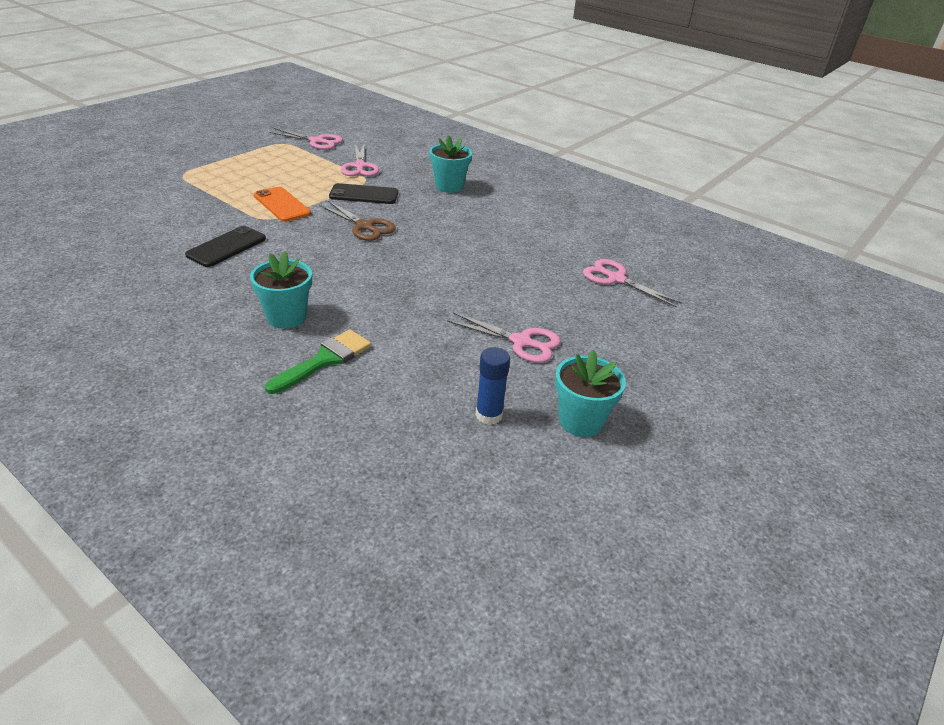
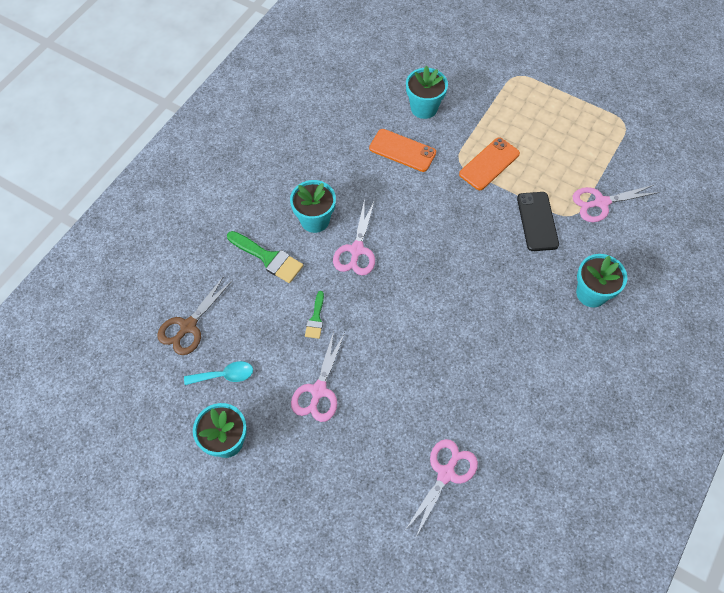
camera: 85 degrees right, 25 degrees up
(177, 226) = (424, 108): none -> turquoise flower pot
(226, 247) = (402, 150): black phone -> orange phone
(317, 141) = (645, 150): pink scissors -> pink scissors (357, 250)
(365, 226) = (472, 237): brown scissors -> brown scissors (188, 326)
(427, 333) = (316, 319): none -> green brush
(489, 415) = (224, 375): blue glue stick -> turquoise spoon

